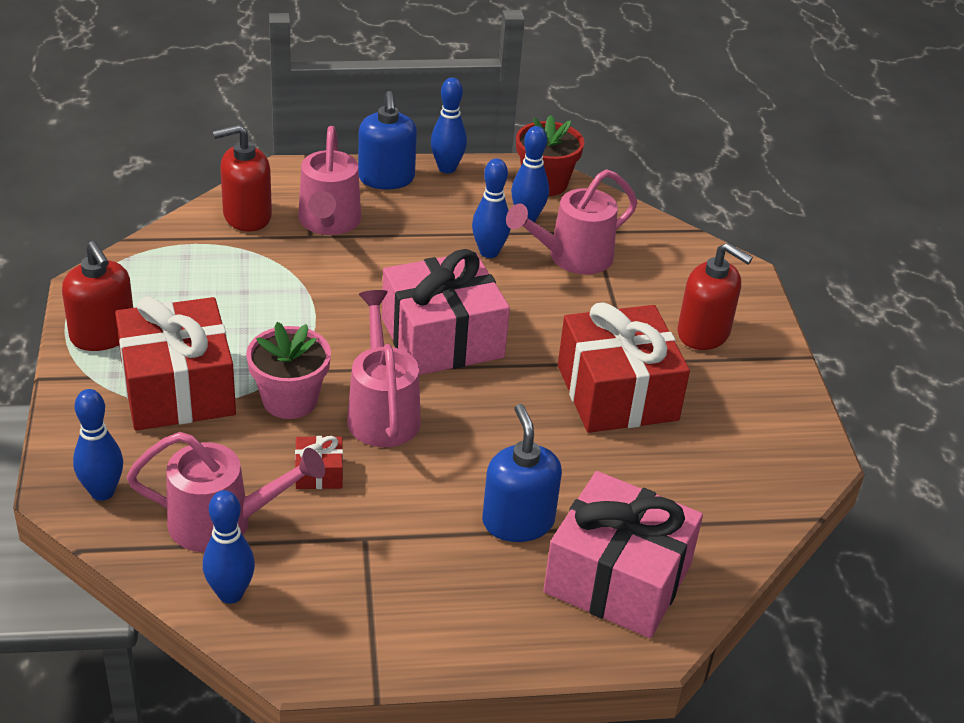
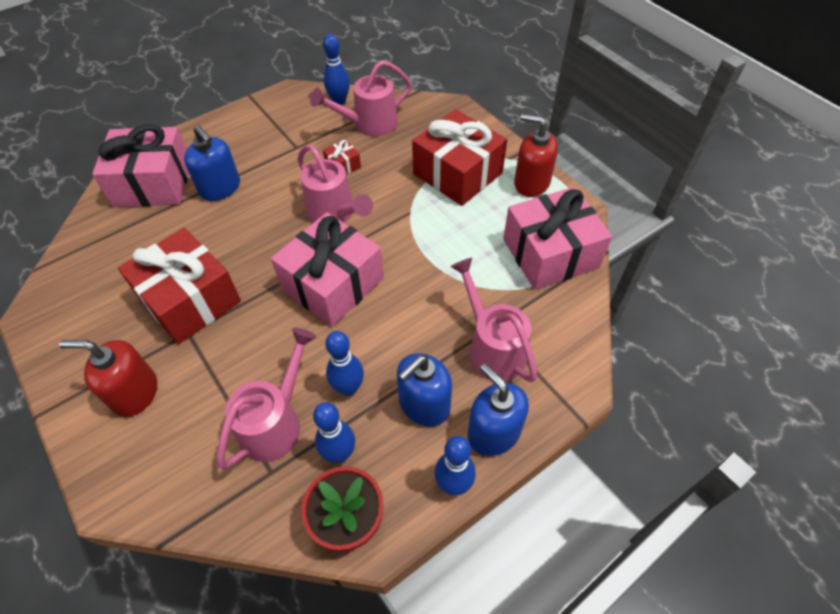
camera: 155 degrees right, 15 degrees up
(102, 492) = (436, 113): blue bowling pin -> none
(179, 262) = (550, 253): none -> pink gift
(247, 216) = (554, 319): red soap dispenser -> none
(290, 400) = (392, 195): pink flower pot -> none
(429, 215) = (424, 404): none -> blue soap dispenser

